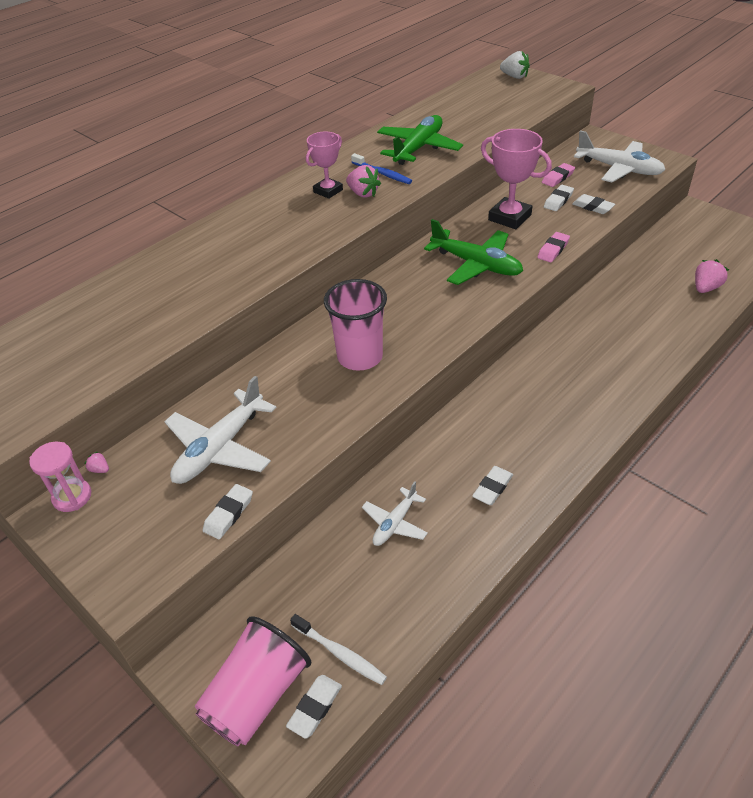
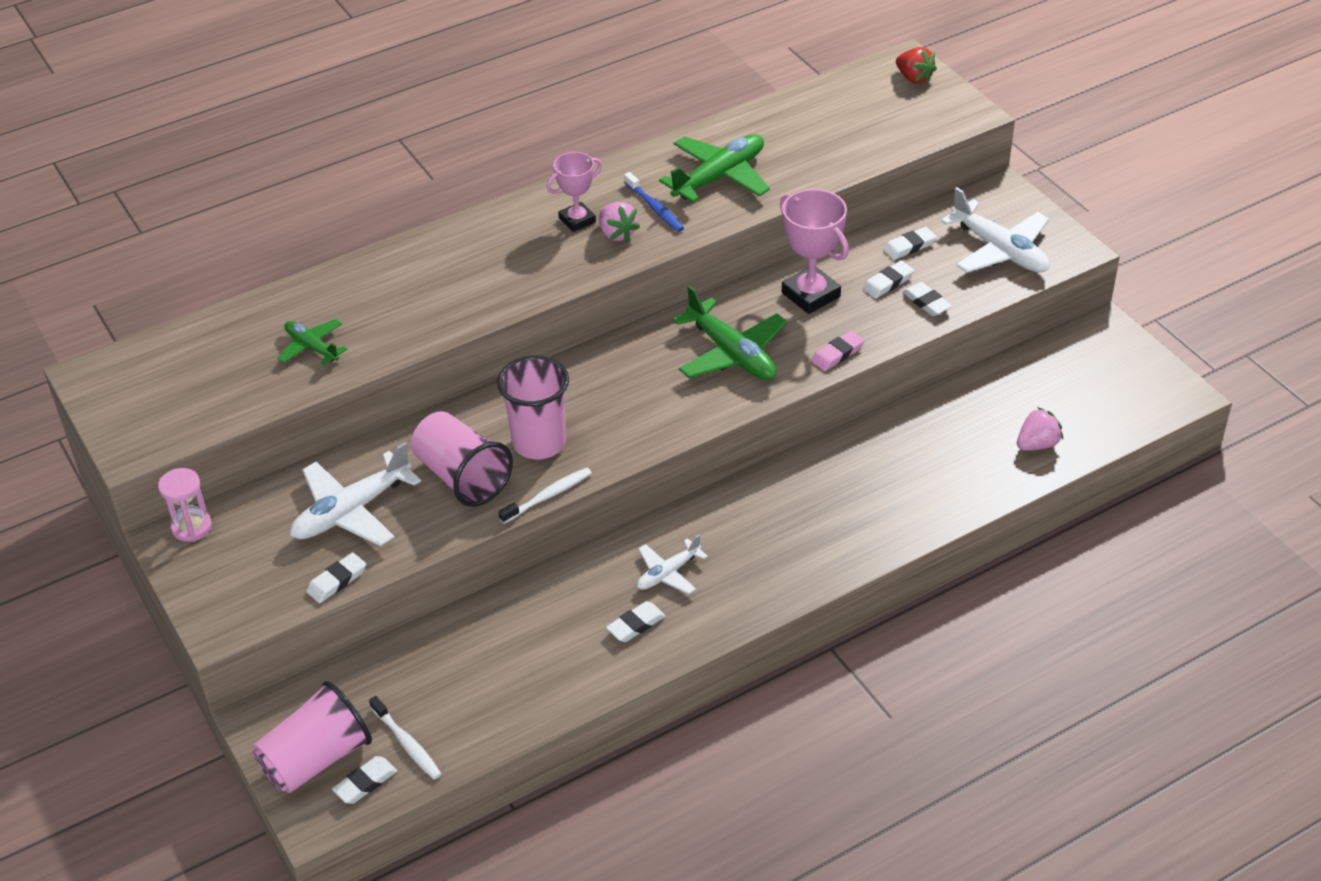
camera: 15 degrees right, 0 degrees up
(100, 469) = (225, 505): pink strawberry -> none
(145, 316) = (312, 347): none -> green plane
(307, 397) = (462, 477): none -> pink cup
(387, 396) = (548, 496): none -> white toothbrush
(395, 523) = (514, 636): white plane -> white plane (668, 573)
(514, 77) = (914, 78): white strawberry -> red strawberry
(558, 178) = (909, 246): pink eraser -> white eraser

